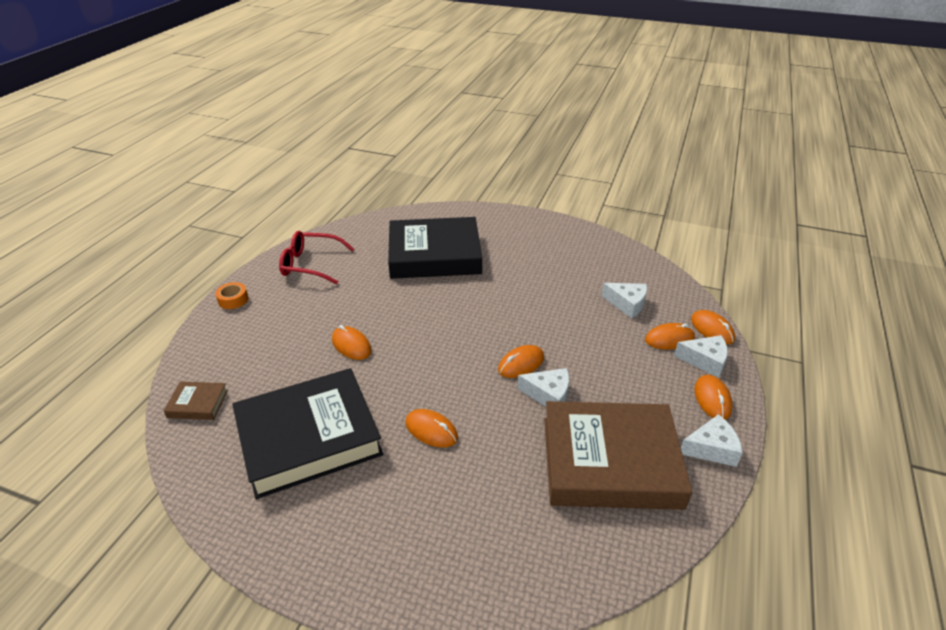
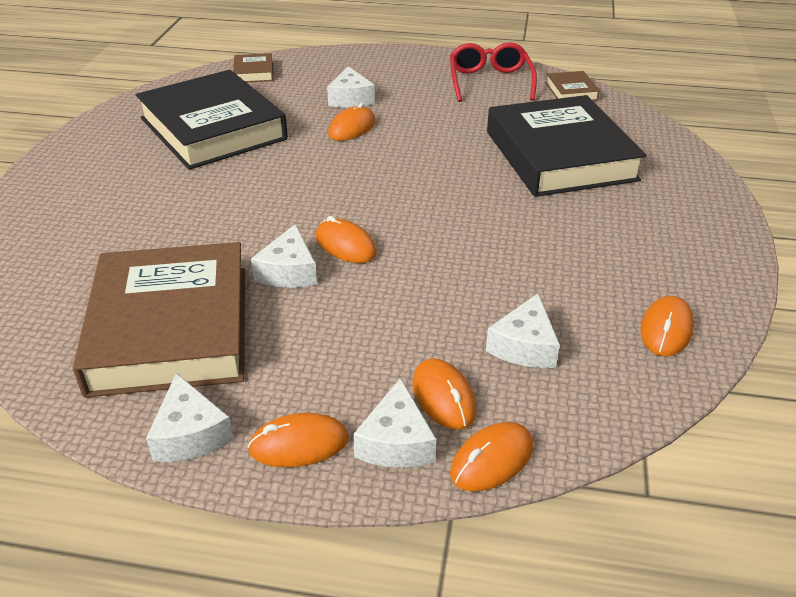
camera: 80 degrees right, 0 degrees up
(233, 300) = (406, 56): orange tape -> none
(297, 341) = (350, 98): none -> white cheese
(347, 233) = (571, 91): none -> brown book
(431, 430) = (223, 193): orange mouse -> orange mouse (666, 329)

